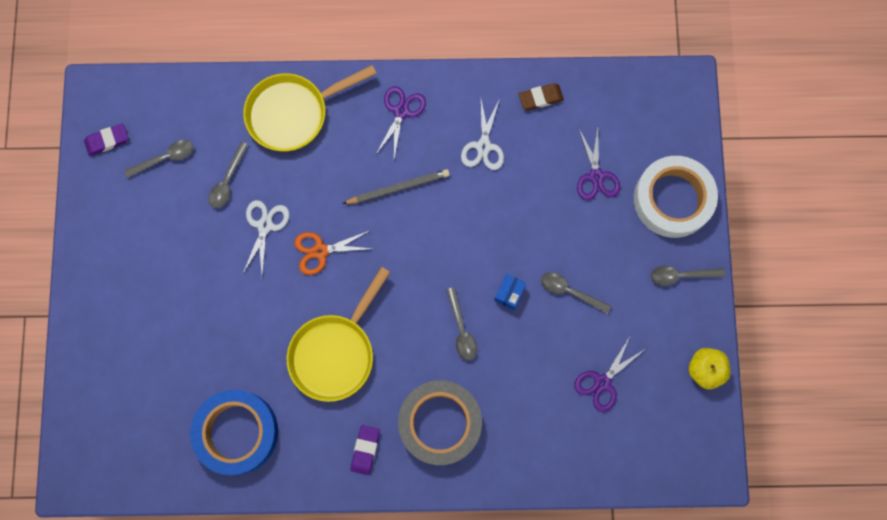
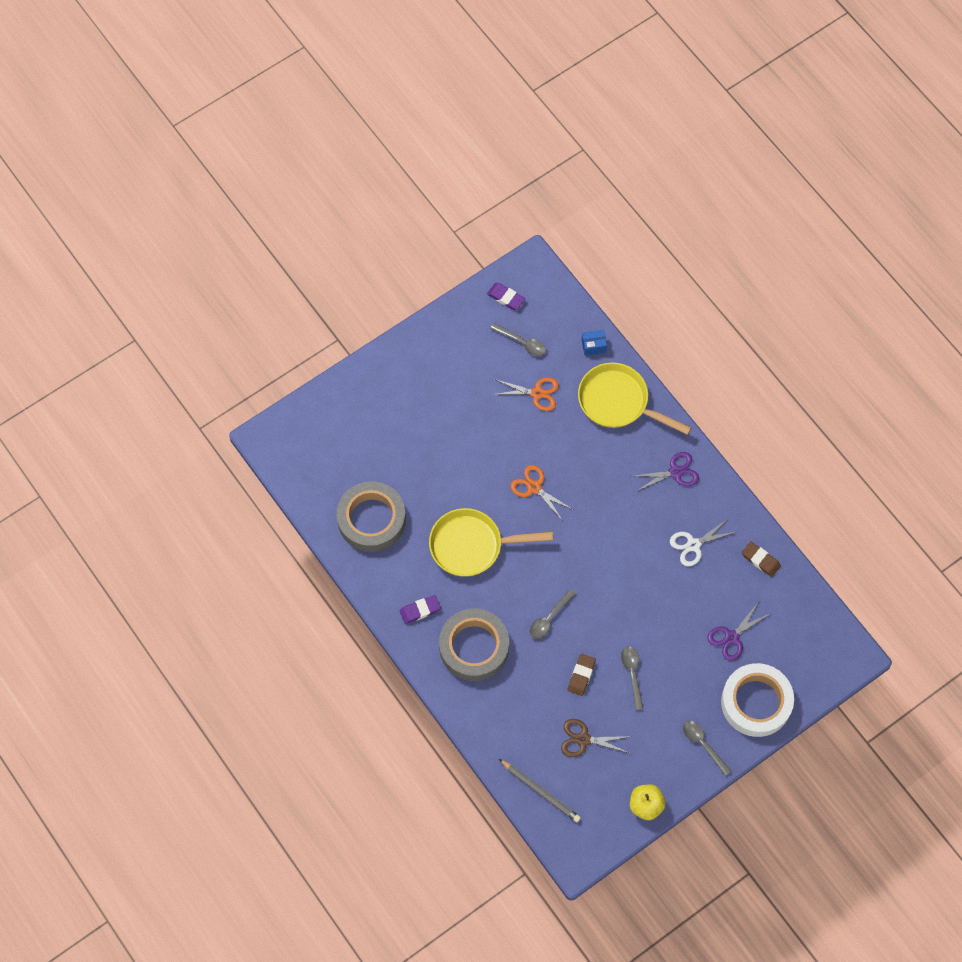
camera: 55 degrees right, 10 degrees down
(228, 181) = (537, 393): grey spoon -> orange scissors
(237, 432) = (371, 519): blue tape -> grey tape
(265, 225) = (524, 439): white scissors -> none
(398, 188) = (618, 508): grey pencil -> grey pencil (540, 791)
(509, 293) = (599, 633): blue box -> blue box (593, 346)
(538, 340) = (581, 675): none -> brown eraser
(602, 382) = (583, 739): purple scissors -> brown scissors

